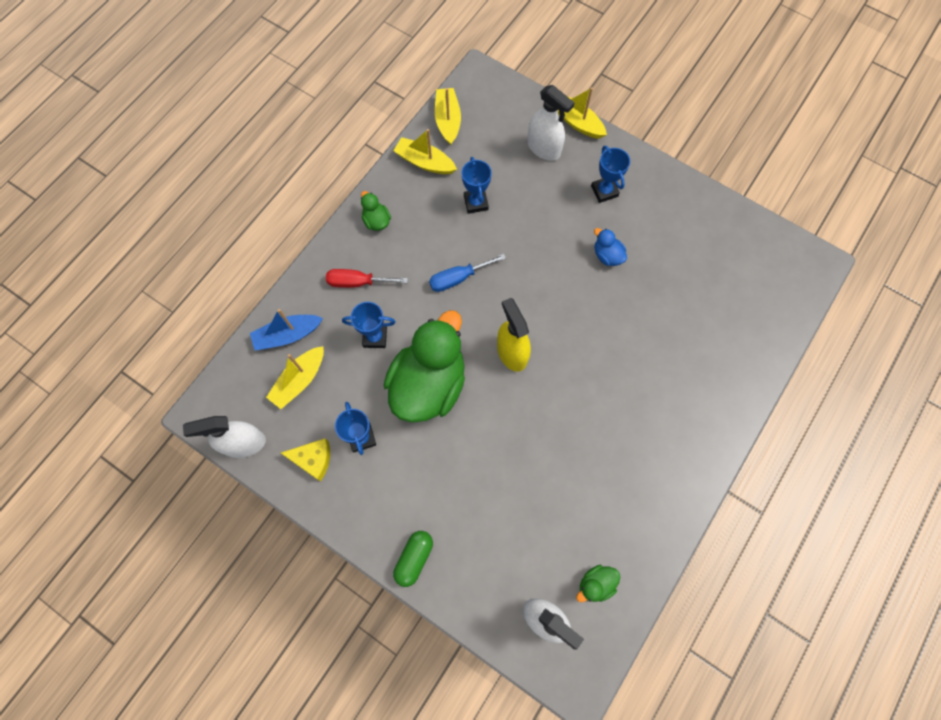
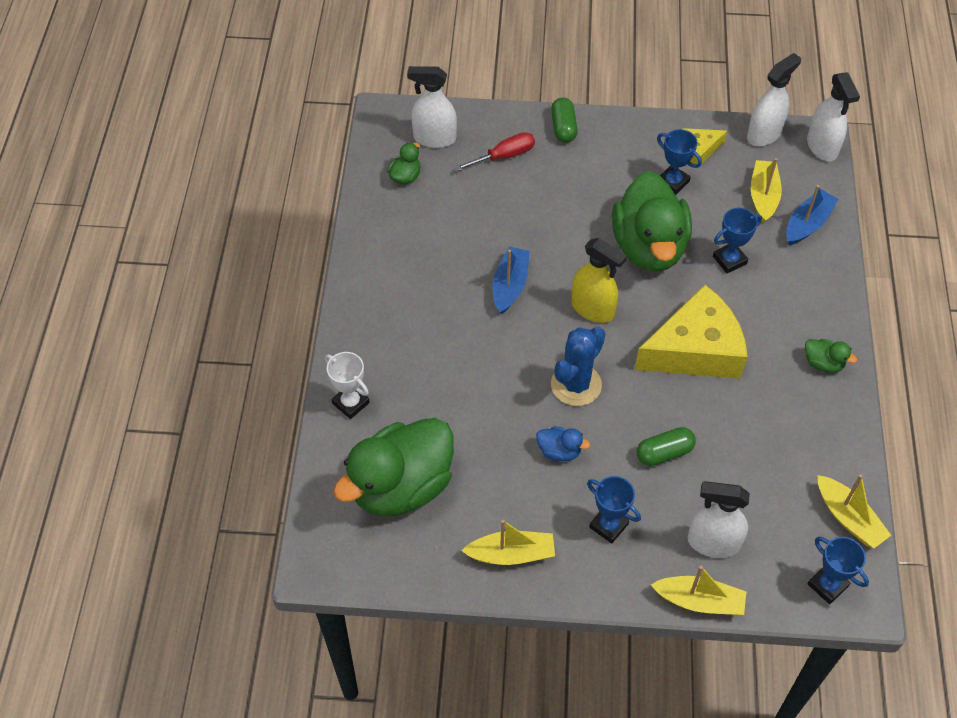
camera: 150 degrees right, 15 degrees down
(209, 401) = (822, 147): none -> white spray bottle
(357, 282) = (788, 297): red screwdriver -> red screwdriver (504, 156)
(425, 162) = (830, 453): yellow boat -> yellow boat (511, 554)
(458, 278) = (695, 350): blue screwdriver -> yellow cheese
(476, 203) = (739, 436): blue trophy -> blue trophy (827, 585)
(535, 218) = (664, 453): none -> green capsule
(564, 298) = (576, 385): none -> blue cactus
(565, 410) = (510, 285): none -> blue boat
(734, 287) = (401, 486): none -> green duck
(745, 372) = (351, 403): none -> white trophy

